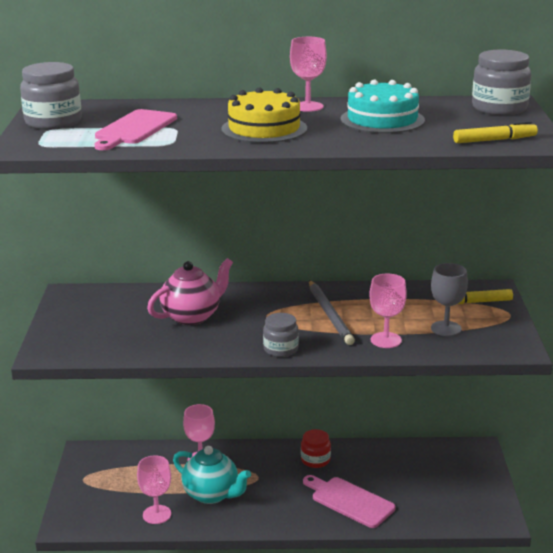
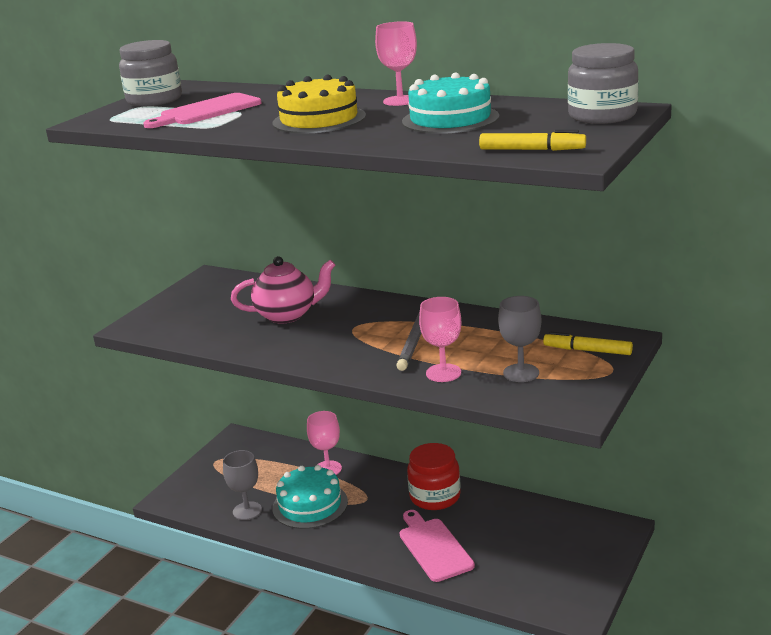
camera: 30 degrees right, 0 degrees up
(157, 514) = (247, 511): pink goblet -> grey goblet
(212, 494) = (310, 505): turquoise teapot -> turquoise cake
(281, 349) = (331, 362): grey jar -> none
(315, 460) = (435, 496): red jar -> red jar, size x1.58

